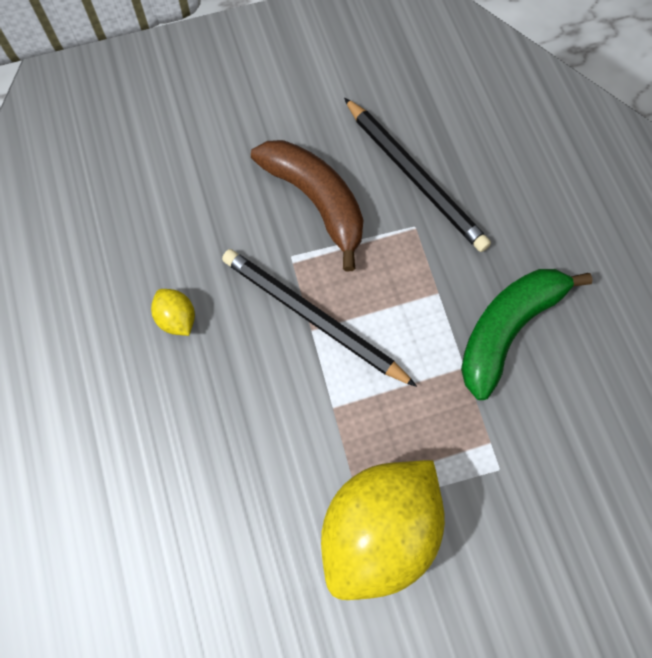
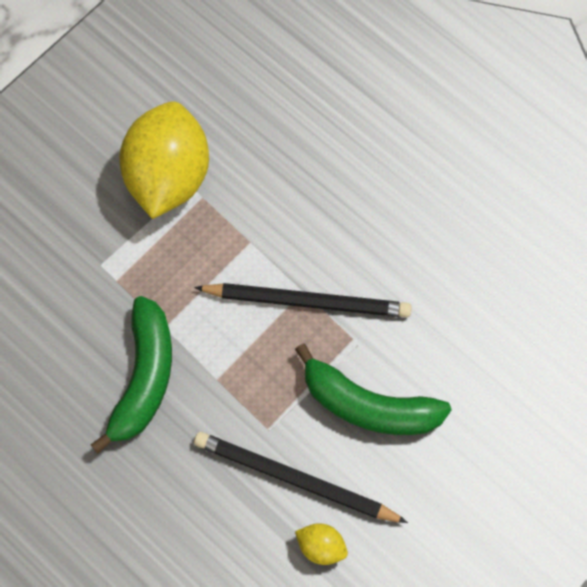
camera: 150 degrees right, 0 degrees up
(177, 319) = (413, 242): yellow lemon -> yellow lemon (321, 547)
(316, 201) = (368, 405): brown banana -> green banana

